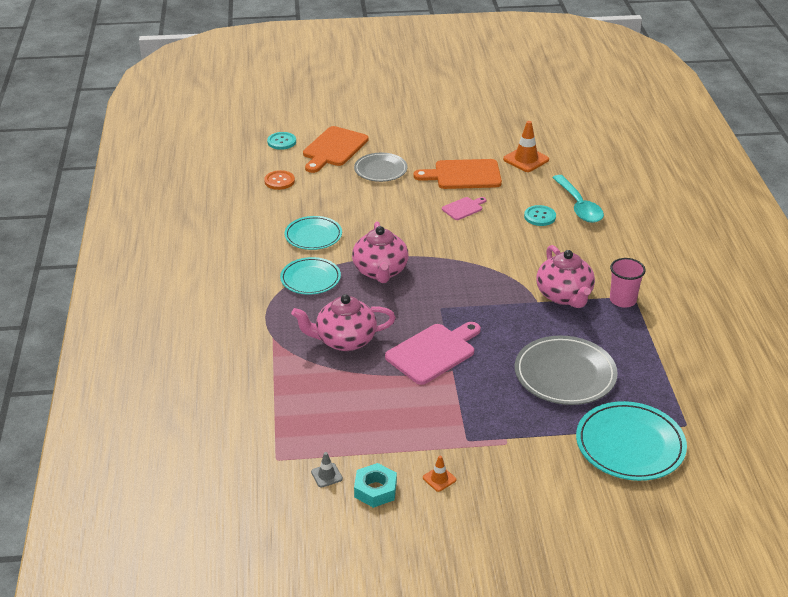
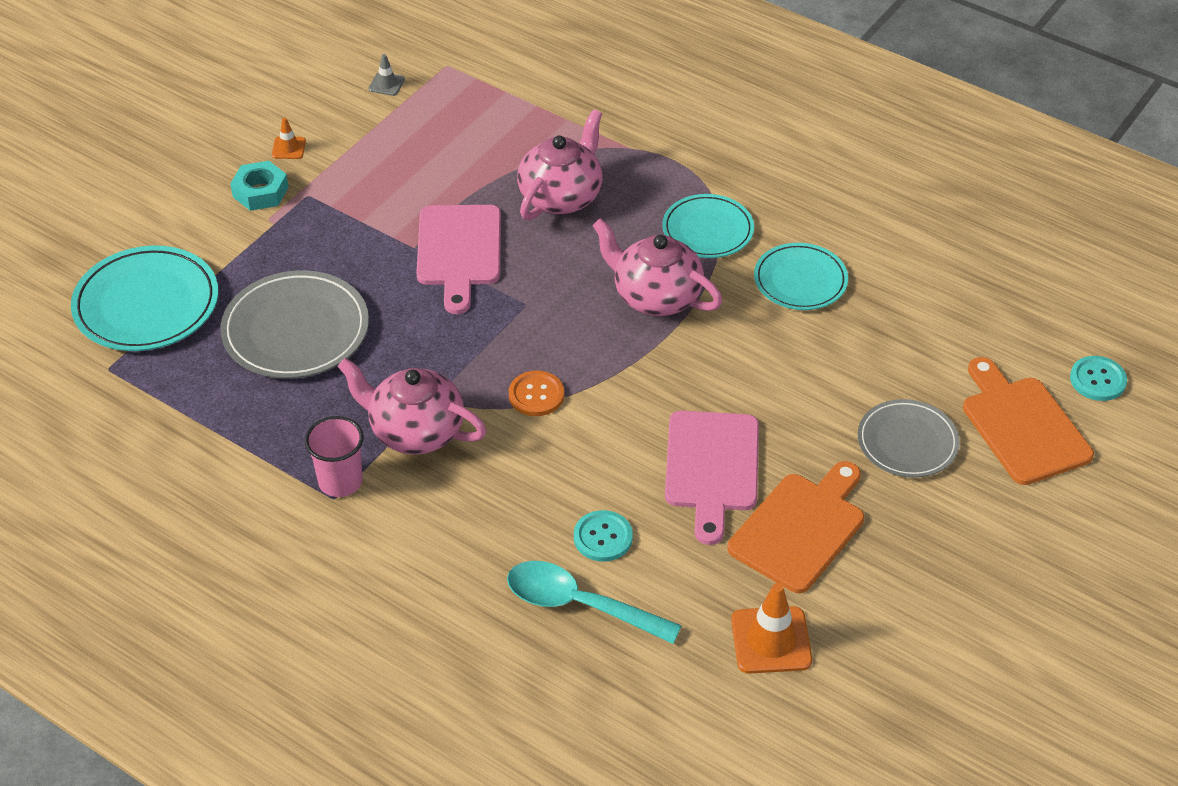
camera: 130 degrees right, 10 degrees up
(279, 181) = (976, 319): orange button -> orange button (536, 395)
(375, 490) = (330, 103): turquoise nut -> turquoise nut (260, 192)
(463, 208) = (711, 467): pink cutting board -> pink cutting board, size x1.89

